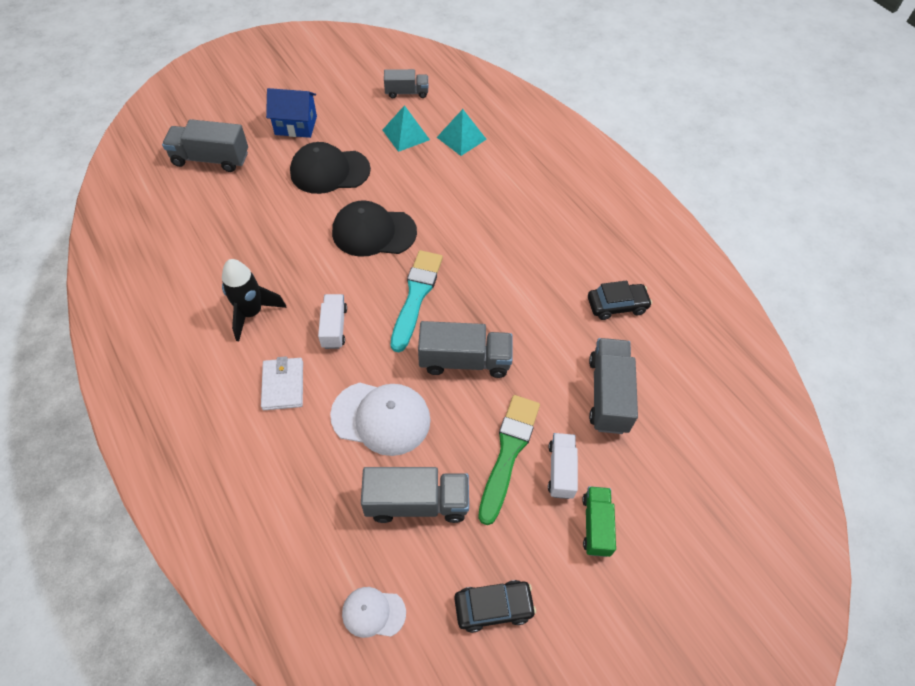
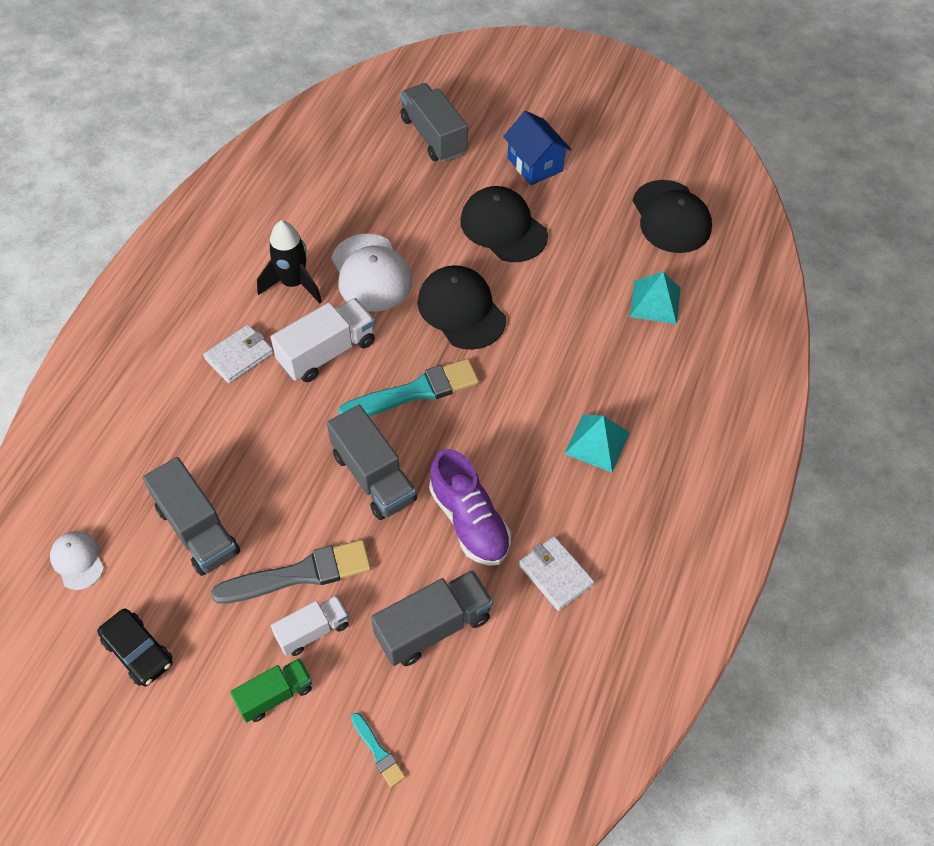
camera: 55 degrees right, 0 degrees up
(334, 327) = (327, 352): white truck -> white truck, size x1.59
(381, 418) = (261, 449): white cap -> white cap (371, 273)
(405, 134) = (611, 254): turquoise pyramid -> turquoise pyramid (597, 443)
(406, 92) = (671, 217): grey truck -> black cap
(508, 452) = (300, 574): green brush -> grey brush
(543, 327) = (469, 521): none -> purple shoe
(617, 305) = (555, 575): black car -> white wallet
(680, 482) = (378, 752): none -> turquoise brush

